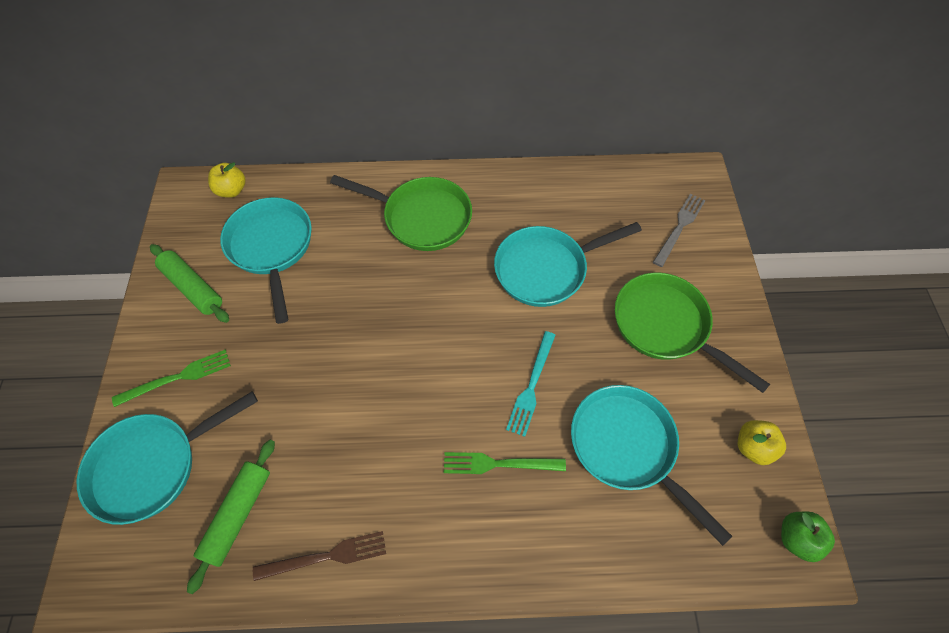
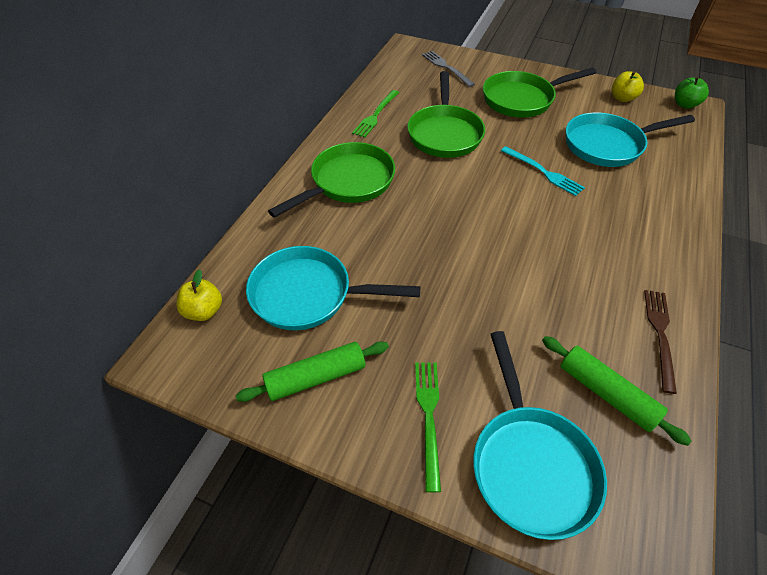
camera: 65 degrees left, 10 degrees down
(498, 463) = (602, 208): green fork -> green fork (375, 115)
(546, 269) = (444, 133): turquoise pan -> green pan

